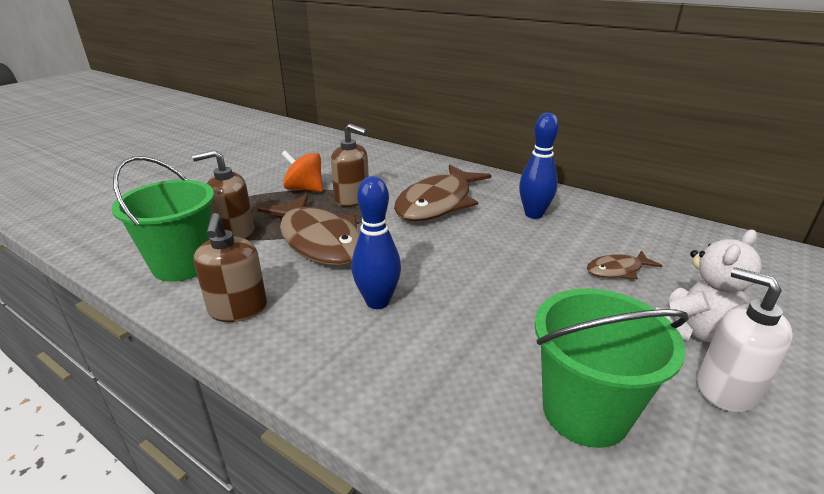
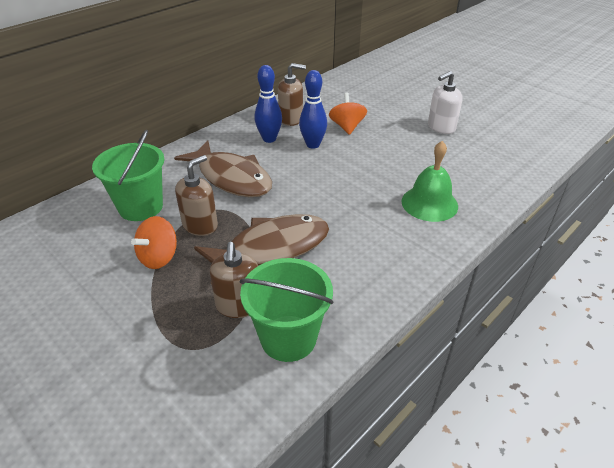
camera: 80 degrees left, 10 degrees up
(238, 309) = (363, 292): brown soap dispenser -> brown soap dispenser (291, 119)
(377, 302) = (364, 221): blue bowling pin -> blue bowling pin (313, 144)
(441, 370) = (429, 203): none -> green bell
(585, 411) = (456, 166): green bucket -> green bucket (141, 207)
(617, 270) = (347, 127): brown fish -> orange spinning top
(692, 330) = (402, 122): white teddy bear -> none

